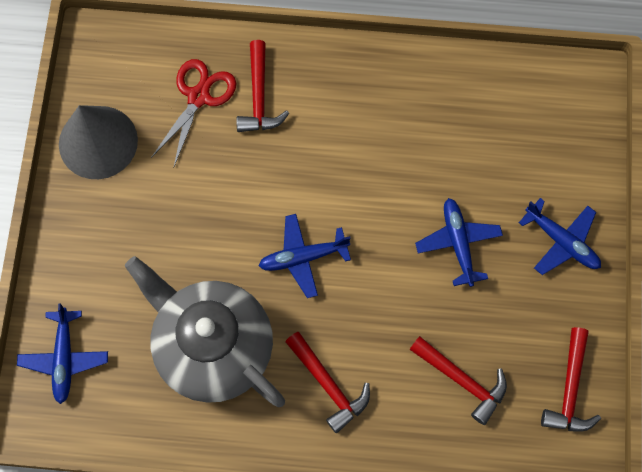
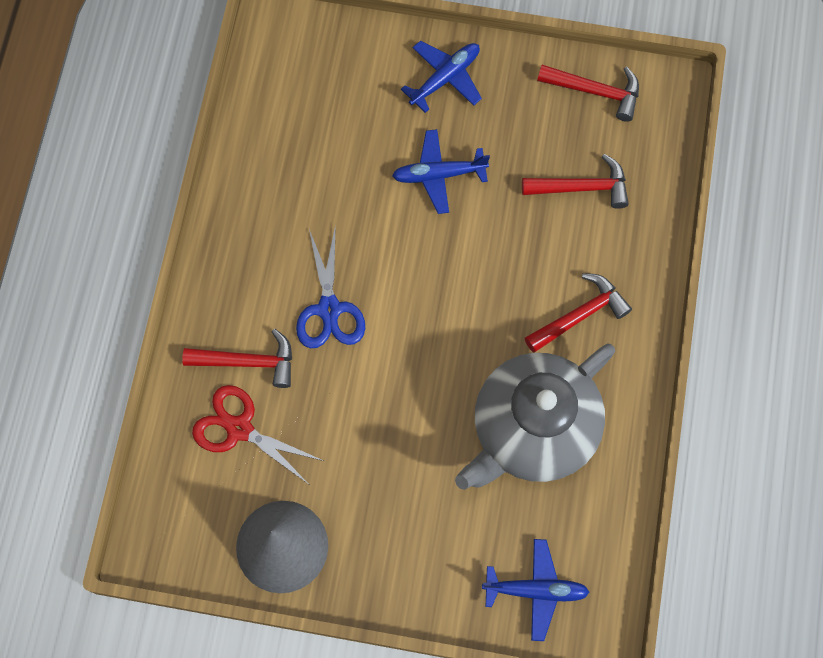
camera: 85 degrees left, 0 degrees up
(303, 257) = (441, 329): blue plane -> none
(313, 158) = (329, 309): none -> blue scissors
(462, 380) = (581, 187): red hammer -> red hammer turned 45 degrees clockwise

